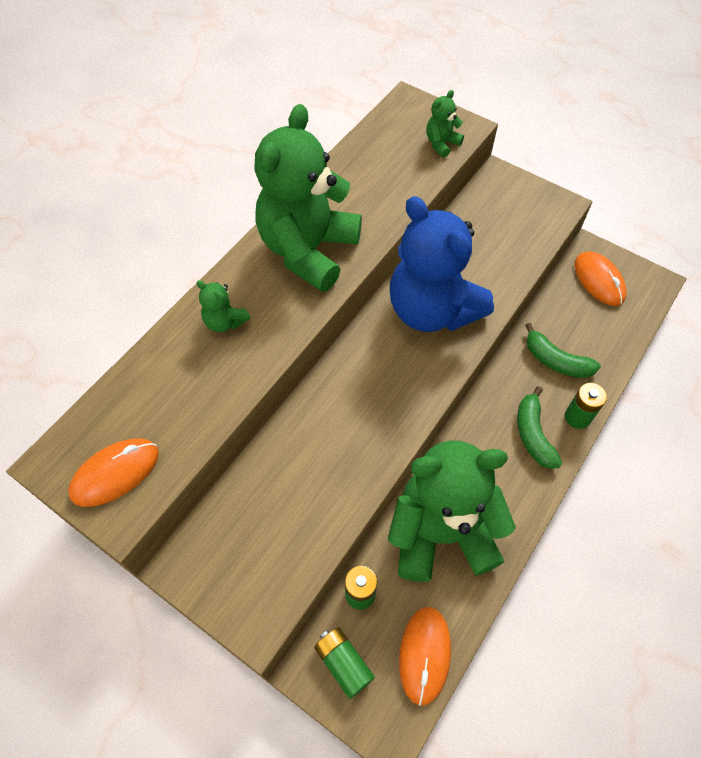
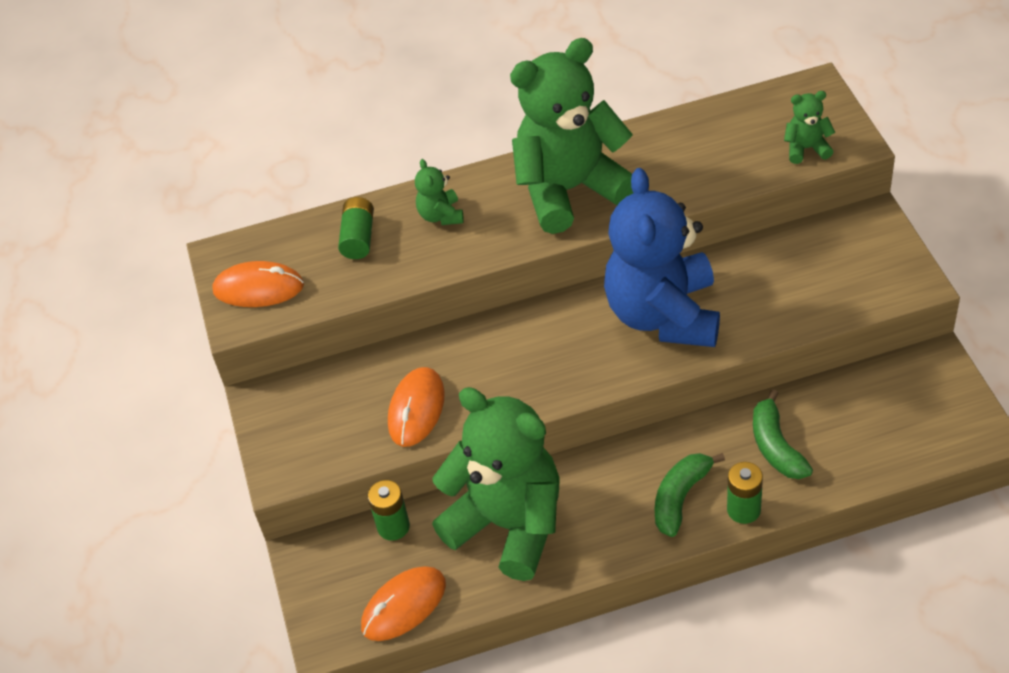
camera: 45 degrees right, 10 degrees down
(343, 663) = (333, 568): green battery -> green battery (358, 238)
(599, 280) = (913, 396): orange mouse -> orange mouse (416, 409)

